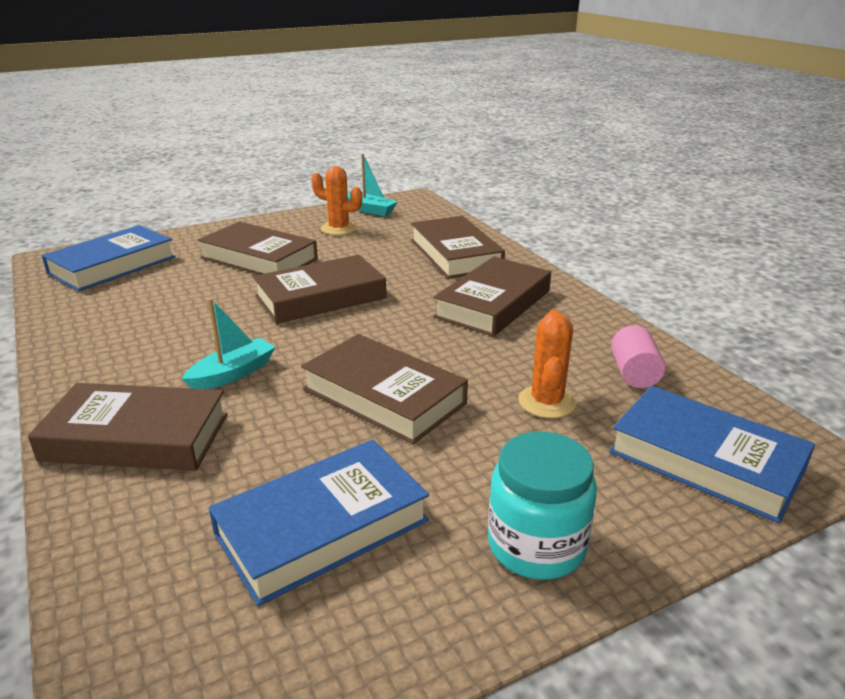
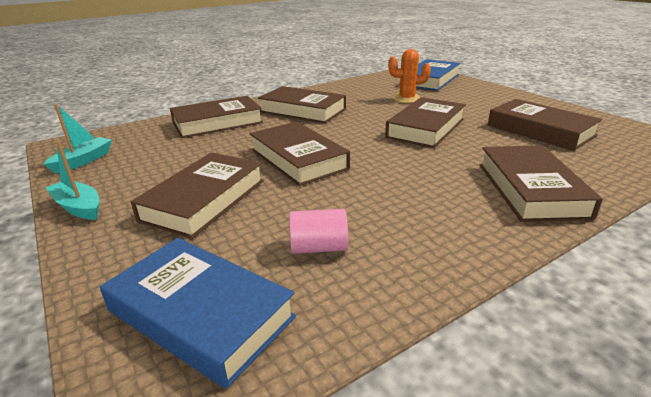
camera: 95 degrees left, 0 degrees up
(233, 374) = (431, 172): turquoise boat -> turquoise boat (78, 207)
(322, 527) = (540, 130): blue book -> brown book
(339, 229) = (132, 170): orange cactus -> none
(536, 545) = (505, 99): turquoise jar -> none
(634, 373) = (372, 86): pink cylinder -> pink cylinder (319, 247)

